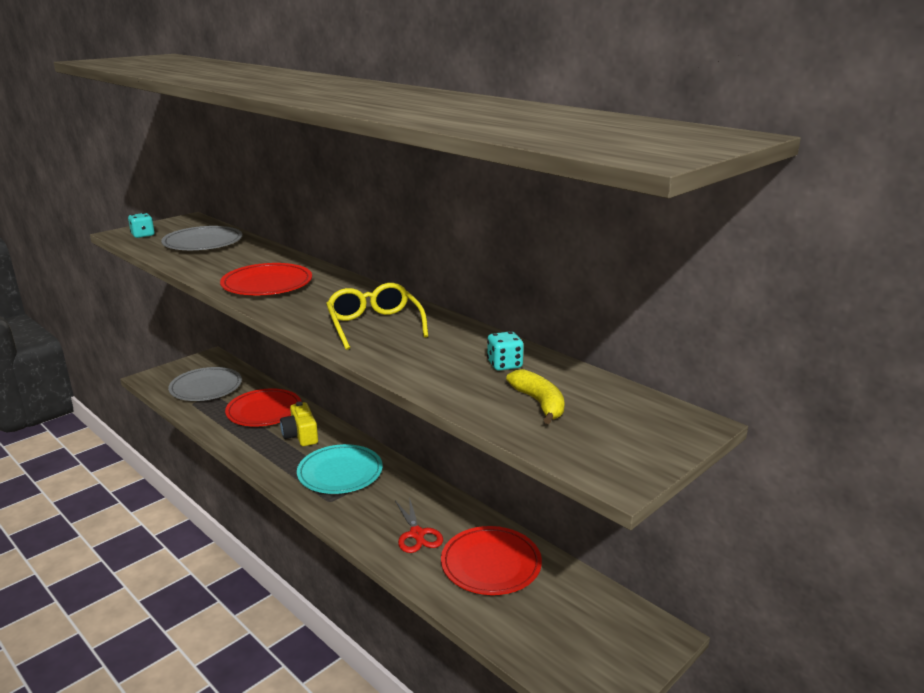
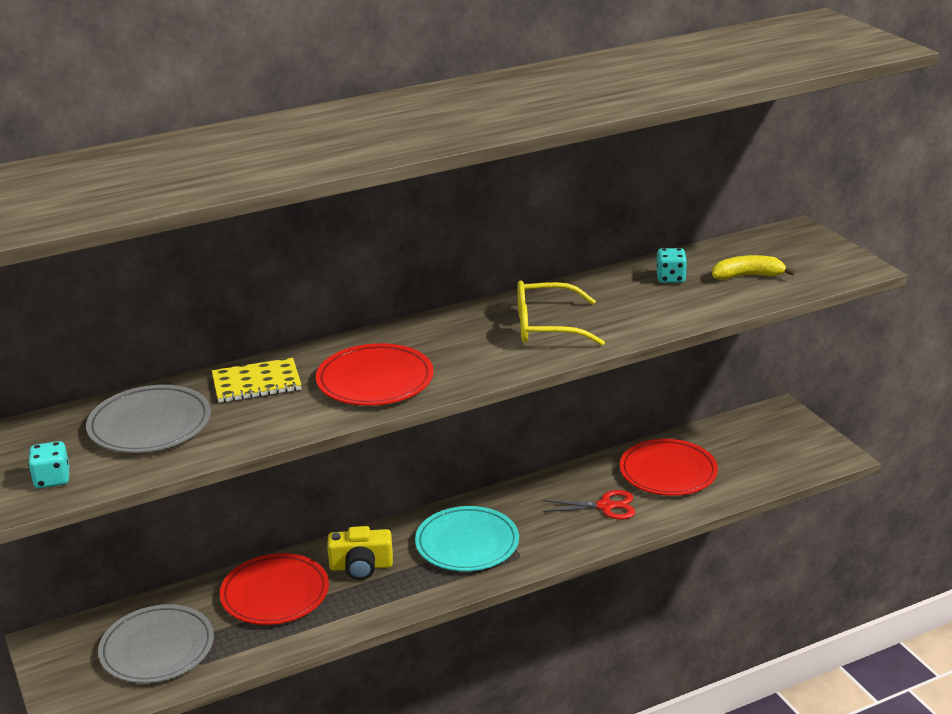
camera: 70 degrees left, 5 degrees up
(258, 256) = (256, 383): none -> yellow notebook

